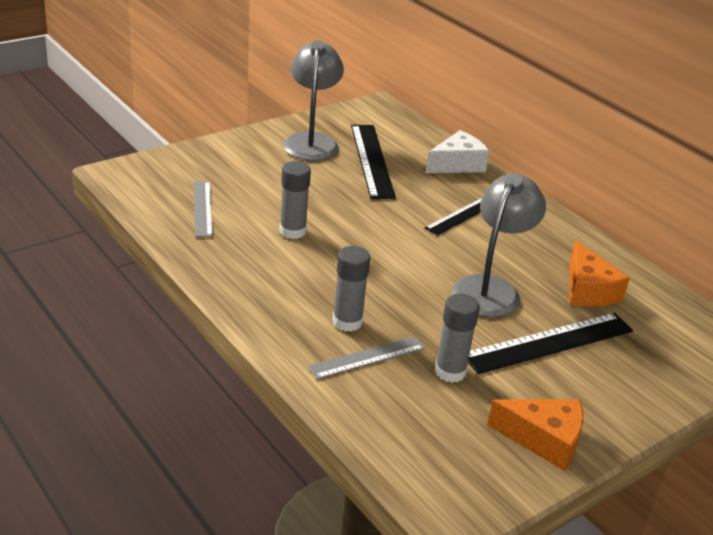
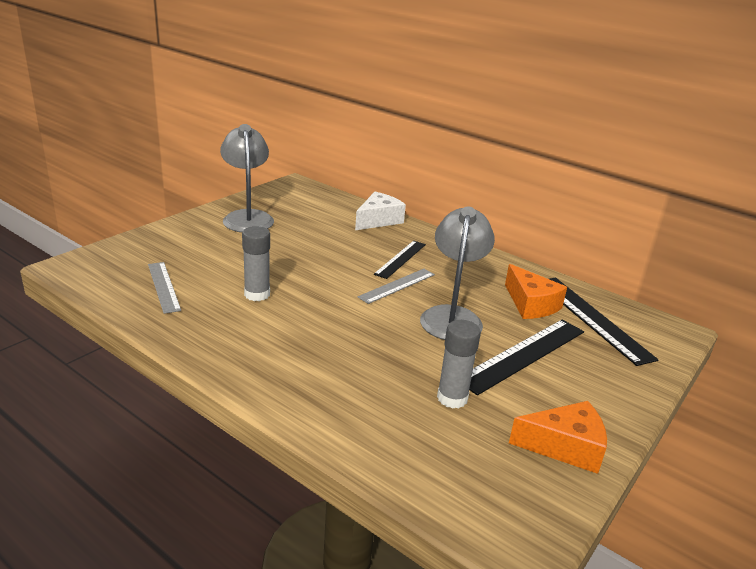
camera: 15 degrees left, 5 degrees down
(347, 322) = (339, 369): grey glue stick -> none
(367, 357) = (371, 399): grey ruler -> grey ruler (397, 286)
(371, 160) = (305, 226): black ruler -> black ruler (591, 318)

